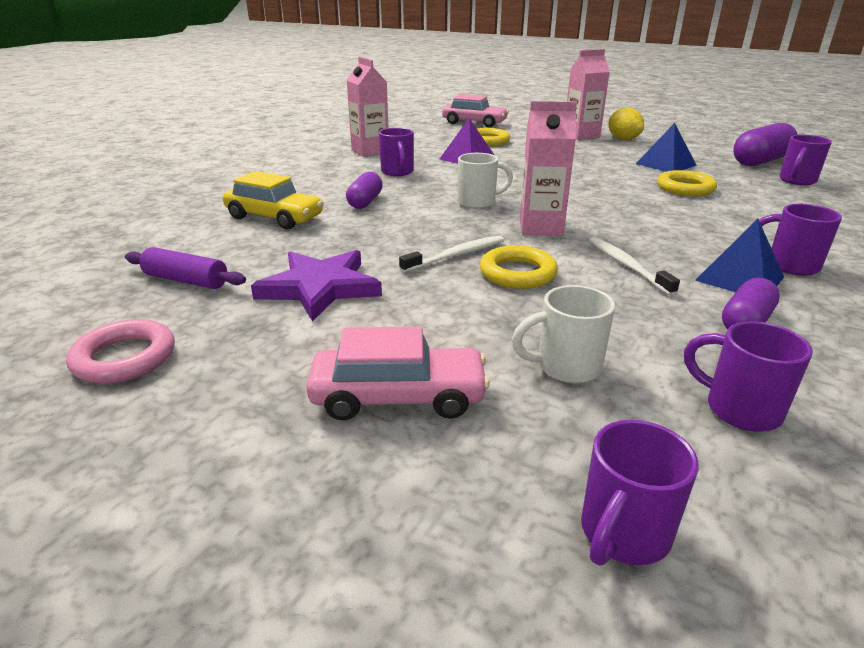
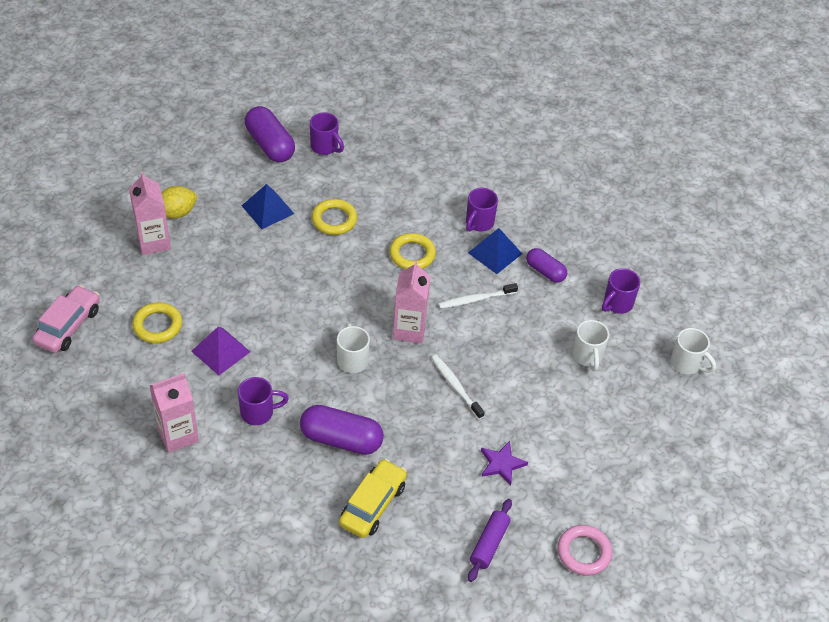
camera: 90 degrees left, 20 degrees up
(320, 287) = (501, 464): purple star -> purple star, size x0.61
(365, 202) = (341, 439): purple capsule -> purple capsule, size x1.63
(398, 397) = (614, 426): pink car -> none
(517, 273) = (484, 357): yellow ring -> yellow ring (412, 254)
(623, 534) = (687, 364): purple mug -> white mug

